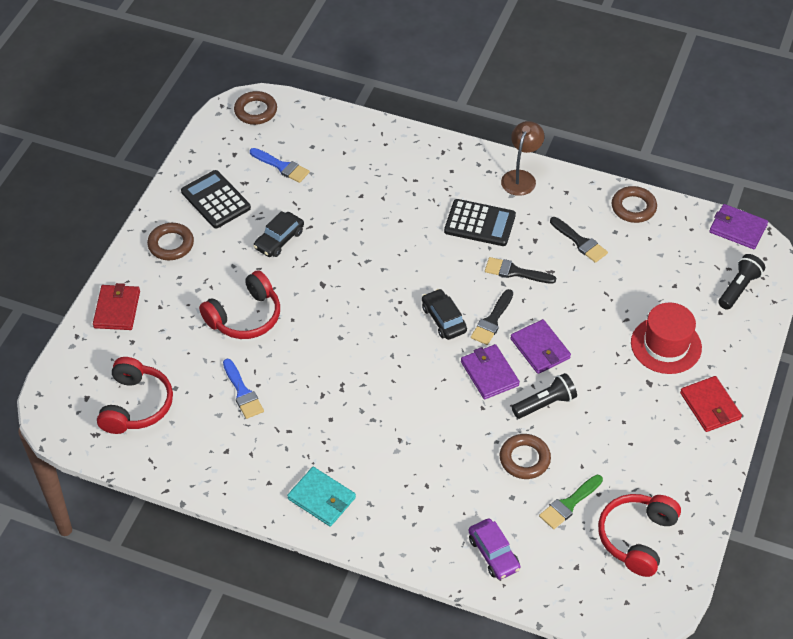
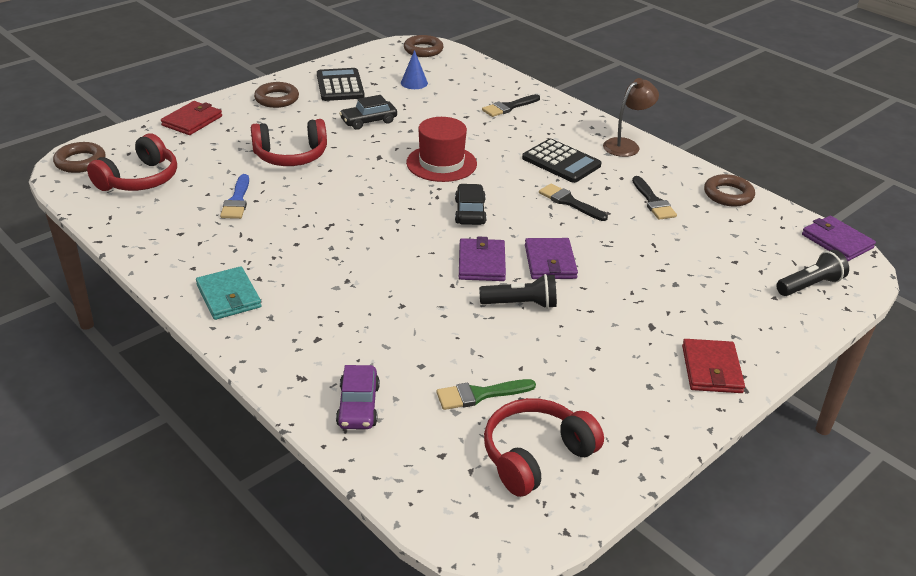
camera: 25 degrees right, 15 degrees down
(282, 166) = (414, 83): blue brush -> blue cone
(492, 320) = (517, 227): black brush -> black brush (509, 107)
(524, 459) = (461, 339): brown ring -> brown ring (80, 162)
(666, 345) = (692, 303): red hat -> red hat (441, 163)

